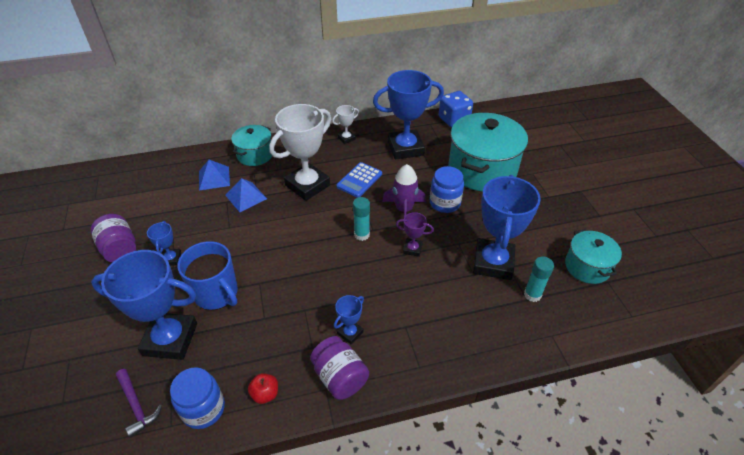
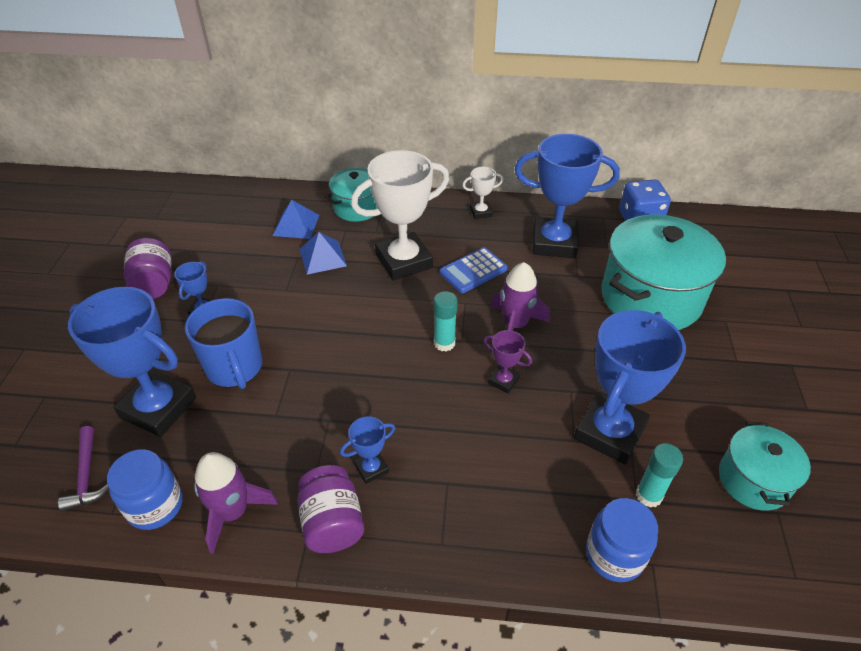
camera: 20 degrees right, 0 degrees up
(265, 394) = (233, 512): red apple -> purple rocket
(444, 203) = (576, 330): blue jar -> blue jar (614, 555)

